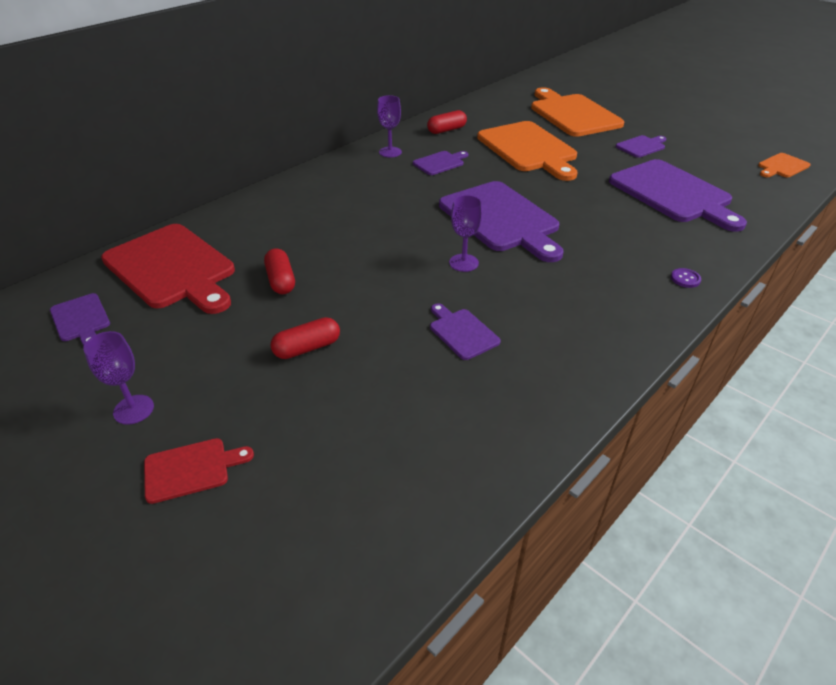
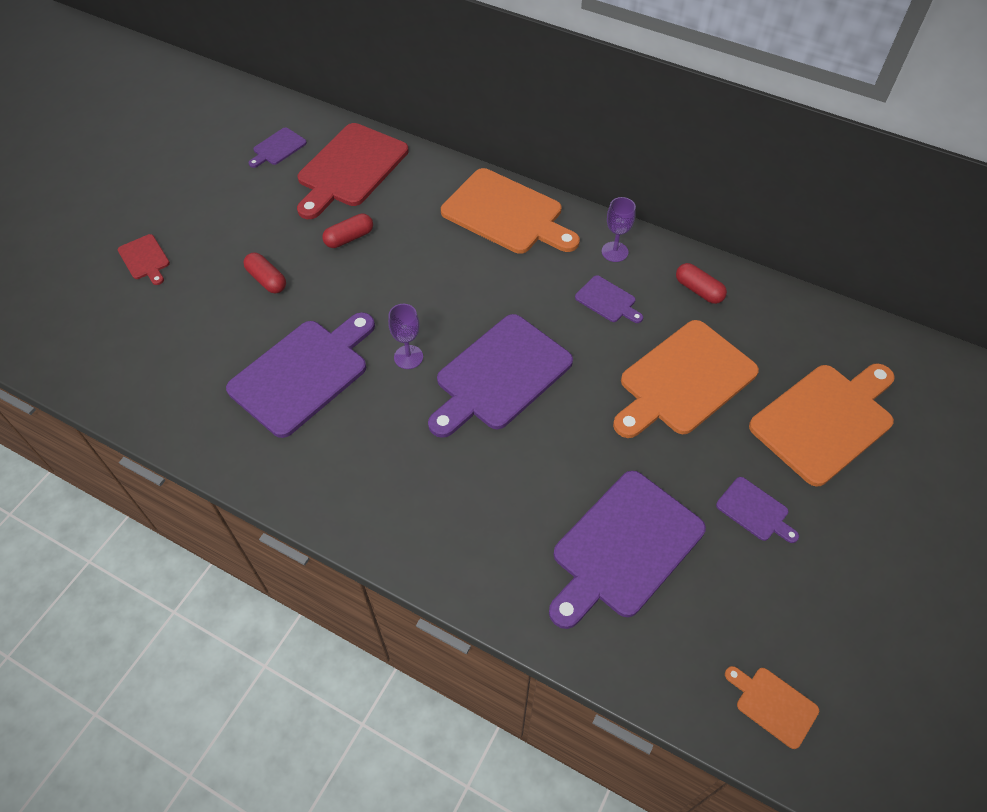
camera: 75 degrees right, 15 degrees up
(133, 409) = (192, 212): purple goblet -> none
(313, 189) = (506, 214): none -> orange cutting board
(462, 332) = (303, 373): purple cutting board -> purple cutting board, size x2.16
(685, 279) = (428, 554): purple button -> none

